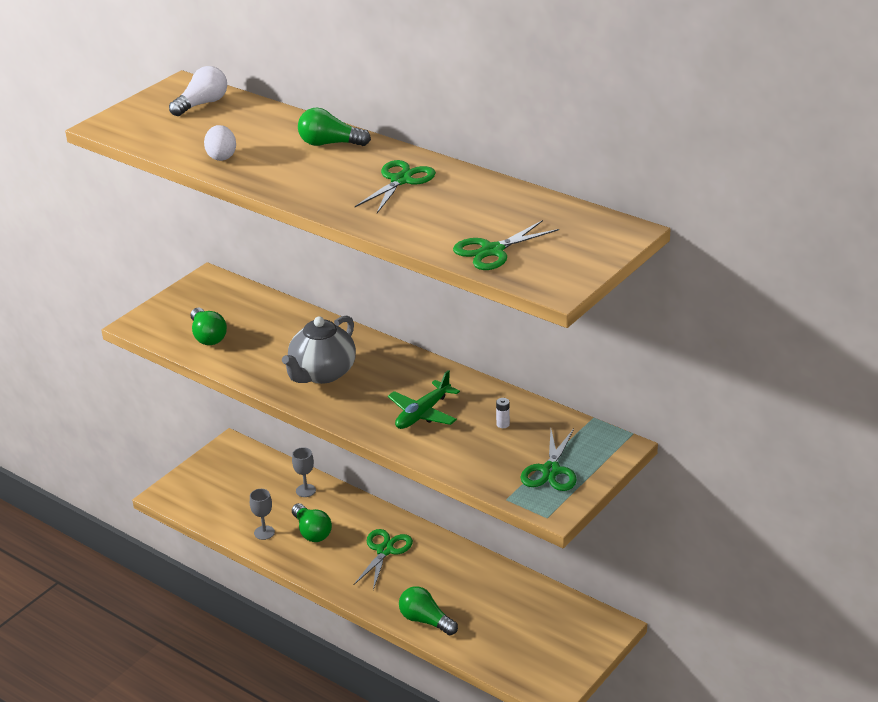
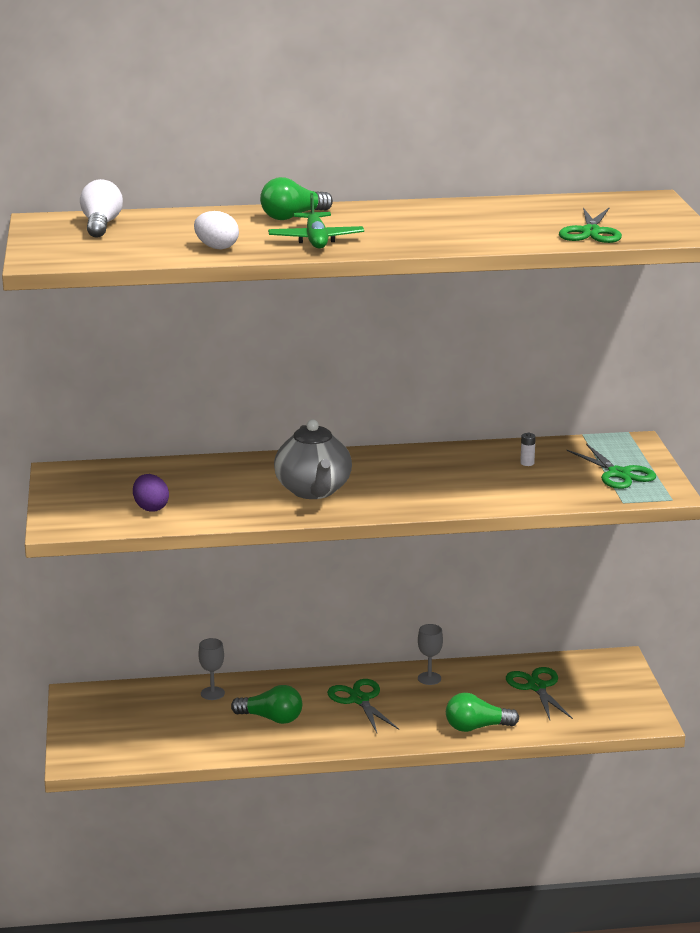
camera: 45 degrees left, 10 degrees down
(208, 336) = (151, 508): green light bulb -> purple egg
(264, 532) = (227, 740): grey goblet -> grey goblet (429, 678)
(401, 180) = (413, 219): green scissors -> green scissors (537, 687)
(422, 414) = (452, 481): green plane -> green plane (316, 240)

